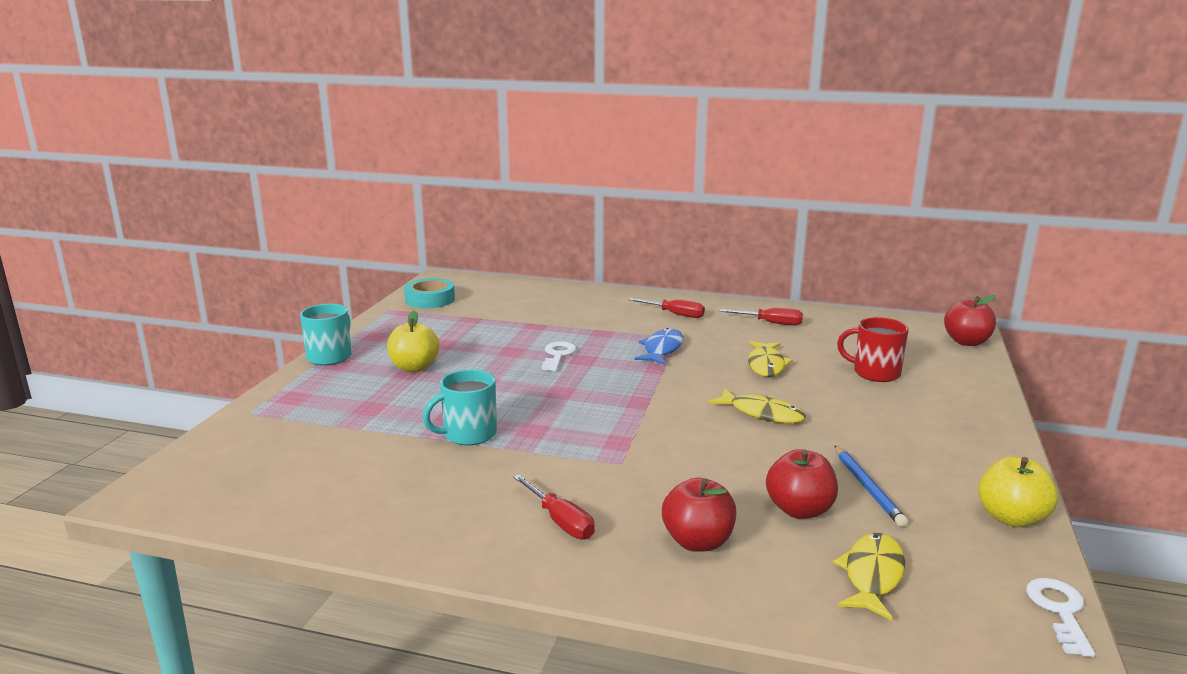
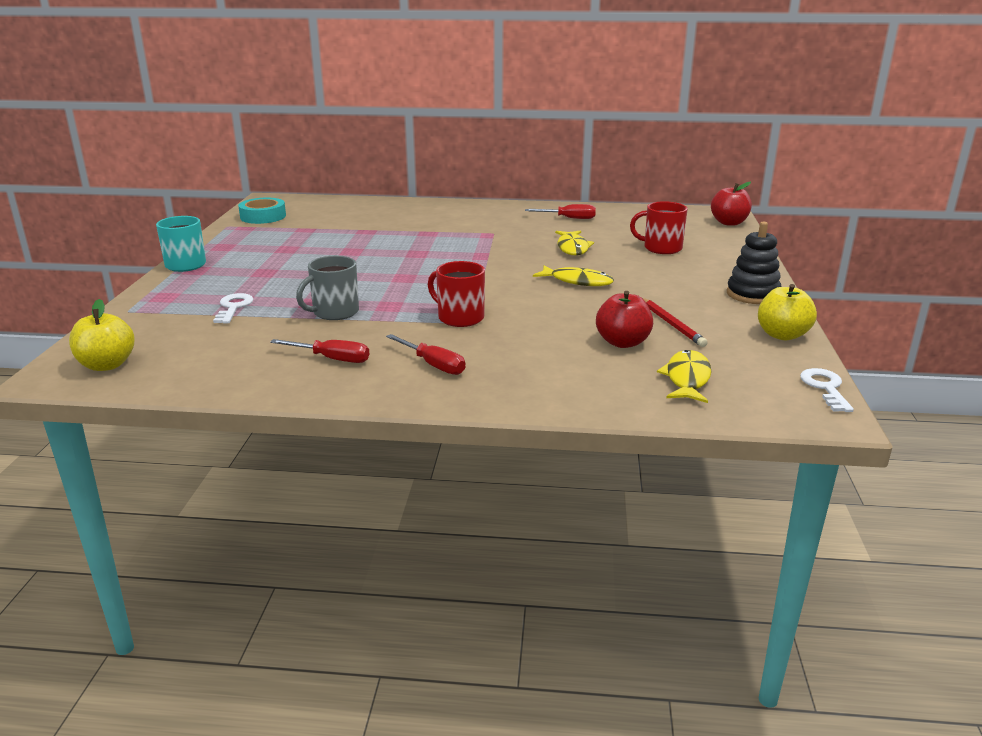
camera: 10 degrees left, 5 degrees up
(414, 367) = (268, 268): yellow apple -> yellow apple (107, 365)
(468, 434) = (334, 312): turquoise mug -> grey mug
(558, 355) = (393, 251): white key -> white key (233, 307)
(609, 454) = (459, 318): none -> red mug
(662, 349) = (482, 242): blue fish -> none
(675, 314) = (486, 216): red screwdriver -> red screwdriver (332, 359)
(698, 542) = (548, 369): red apple -> none
(867, 488) = (672, 324): blue pencil -> red pencil
(980, 451) = (752, 294): none -> black stacking toy

